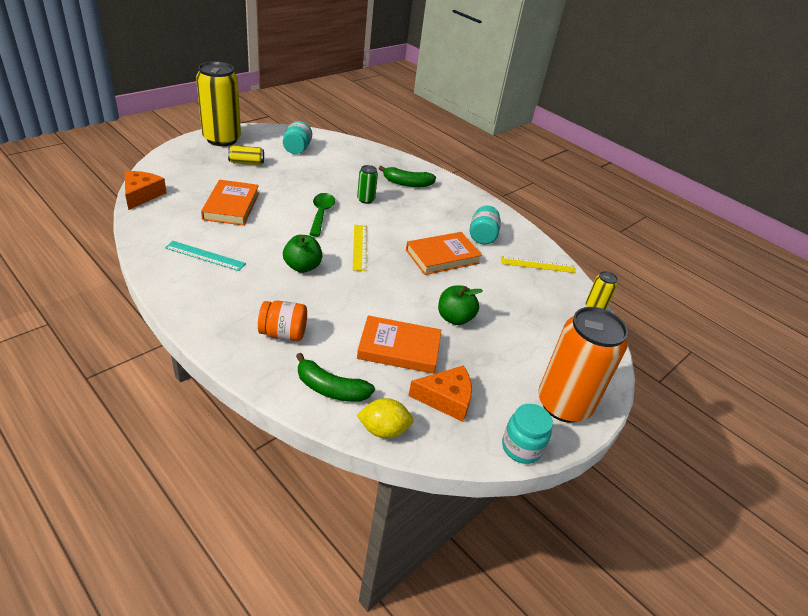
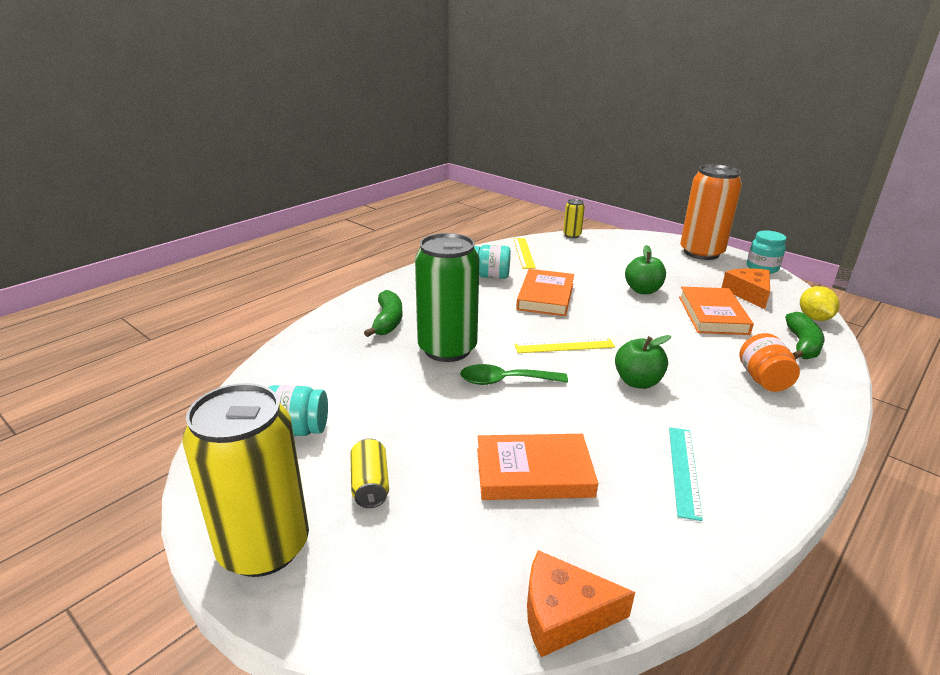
camera: 90 degrees left, 10 degrees down
(366, 199) = (447, 349): green can -> green can, size x2.26
(442, 257) = (545, 296): orange book -> orange book turned 45 degrees clockwise

